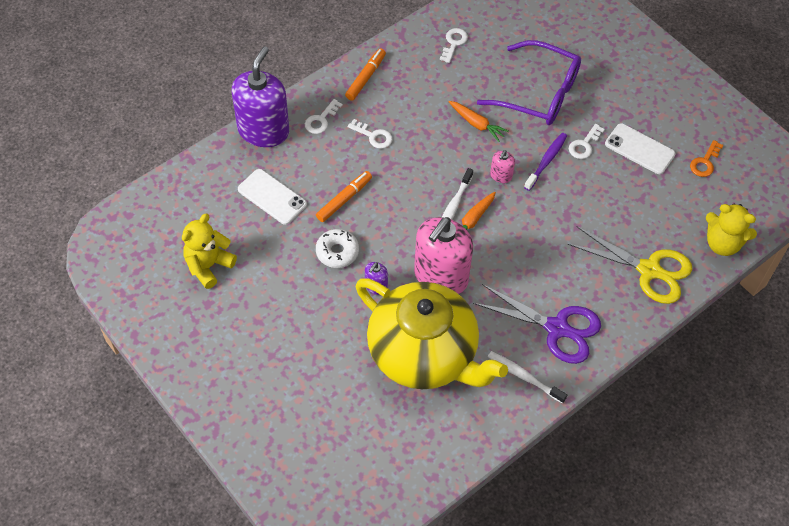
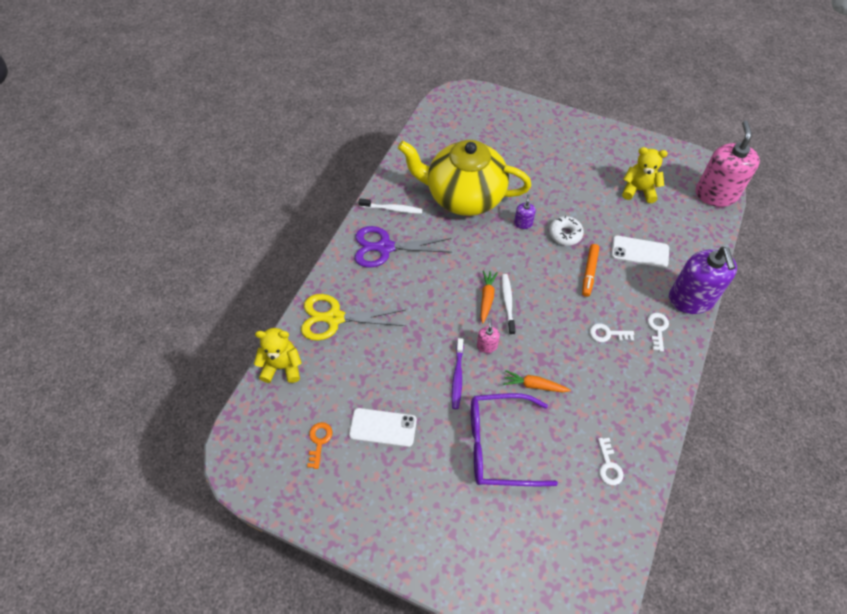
camera: 155 degrees right, 0 degrees up
(208, 266) = (638, 190): yellow teddy bear -> yellow teddy bear turned 90 degrees counterclockwise
(365, 77) = (655, 387): orange marker -> none
(441, 276) = (484, 248): pink soap dispenser -> pink soap dispenser (715, 194)
(584, 145) = (433, 408): white key -> none

